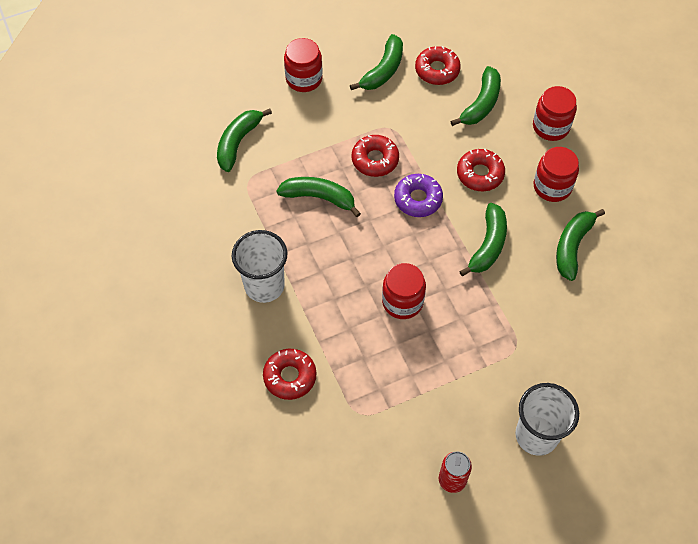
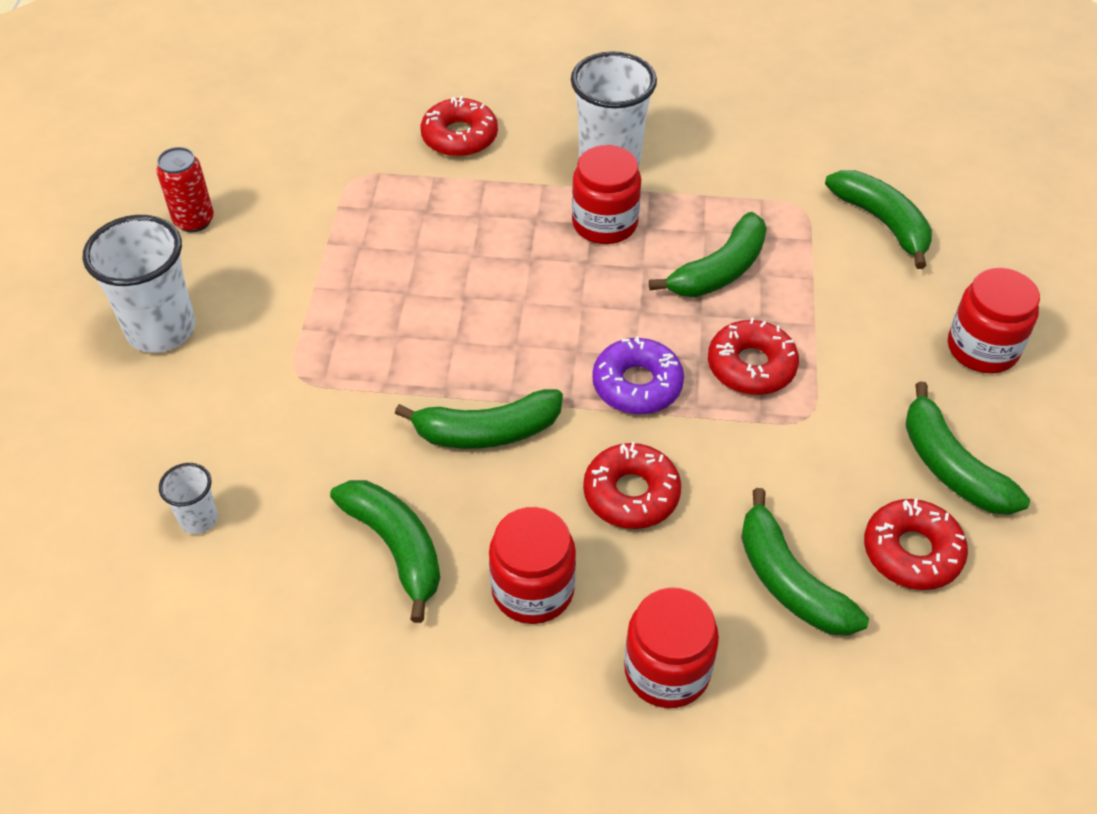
camera: 120 degrees right, 10 degrees down
(402, 301) = (474, 285): red jar -> red jar (604, 223)
(488, 245) = (487, 432): green banana -> green banana turned 60 degrees counterclockwise
(620, 334) = (199, 519): none -> white cup

